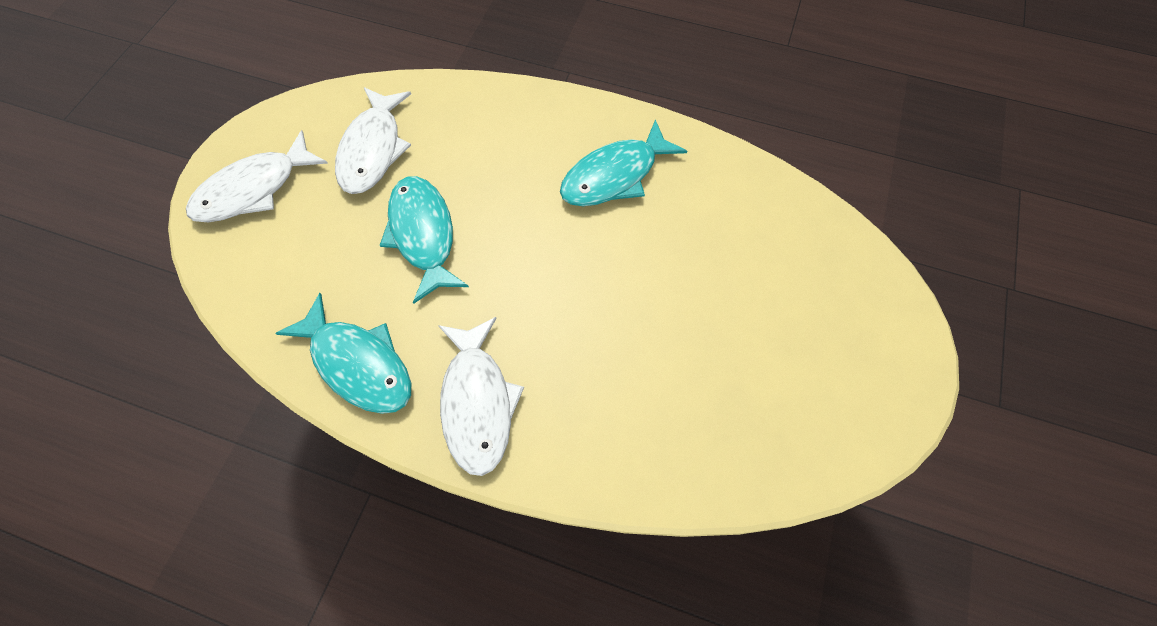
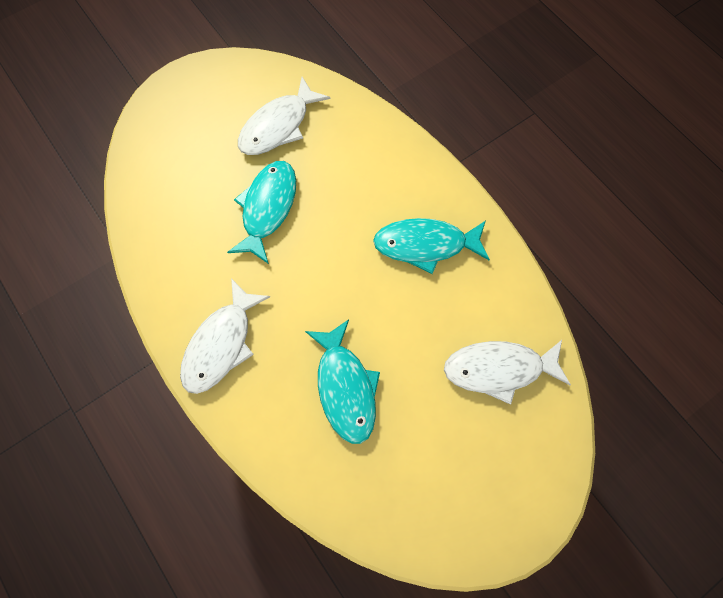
camera: 35 degrees right, 5 degrees up
(253, 189) = (187, 111): white fish -> white fish (499, 369)
(358, 364) = (170, 271): turquoise fish -> turquoise fish (345, 388)

